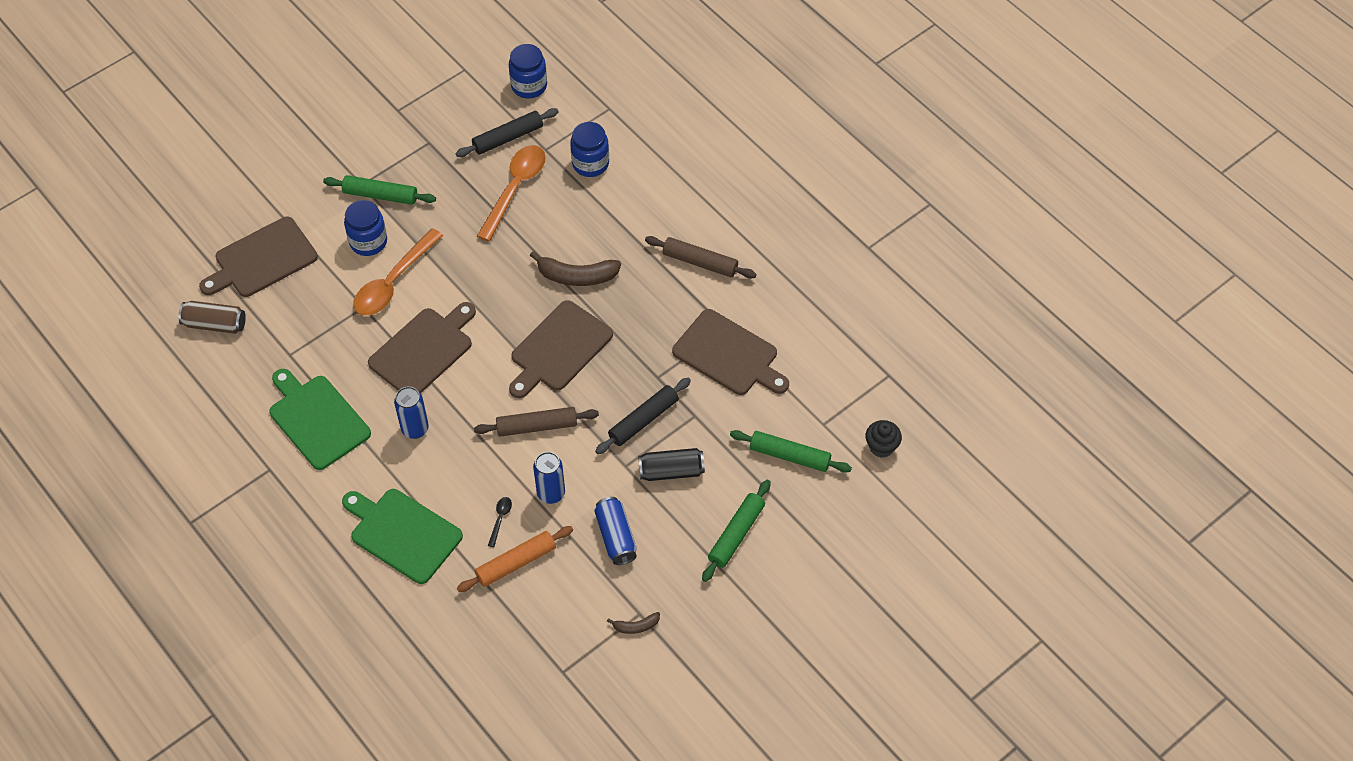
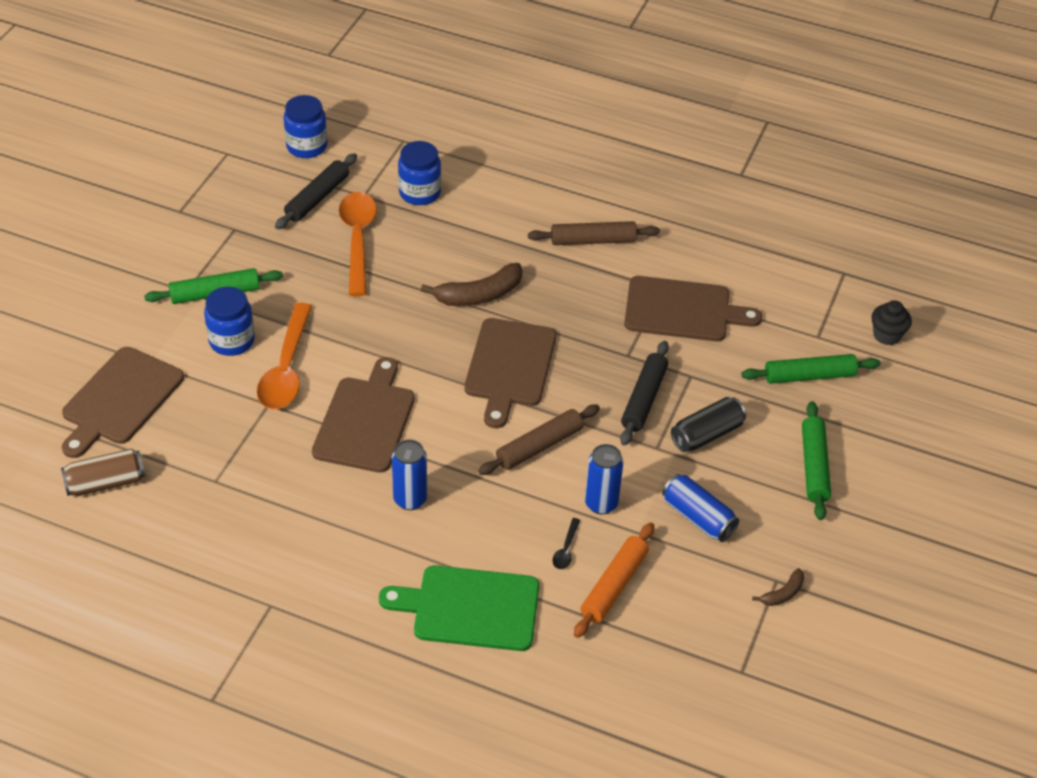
camera: 30 degrees left, 10 degrees down
(317, 419) = (292, 532): green cutting board -> none
(500, 519) = (566, 549): black spoon -> black spoon turned 150 degrees counterclockwise

